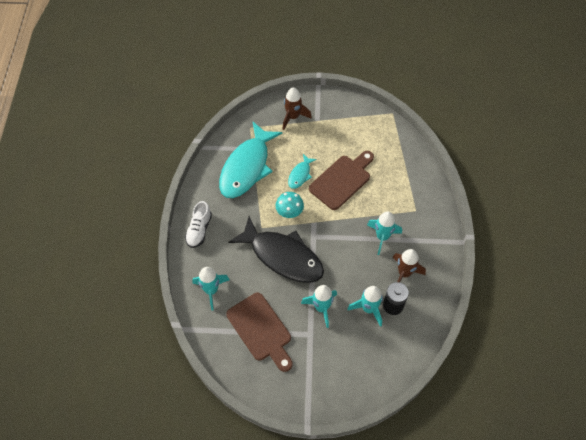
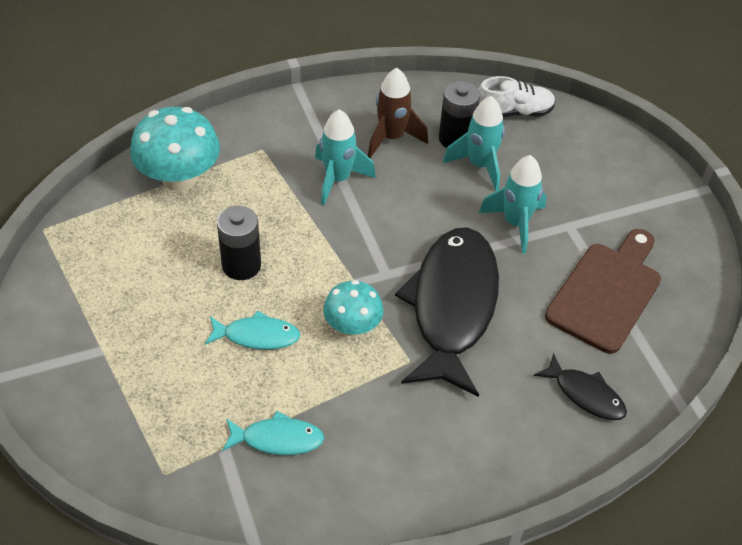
camera: 115 degrees left, 10 degrees down
(199, 230) = (473, 470): white shoe -> white shoe (513, 112)
(211, 290) = (585, 394): turquoise rocket -> black fish
(247, 167) = (277, 439): turquoise fish -> turquoise fish, size x0.45
(293, 117) = (105, 397): brown rocket -> none
(342, 180) = (241, 265): brown cutting board -> black battery
(406, 170) = (179, 178): none -> turquoise mushroom

